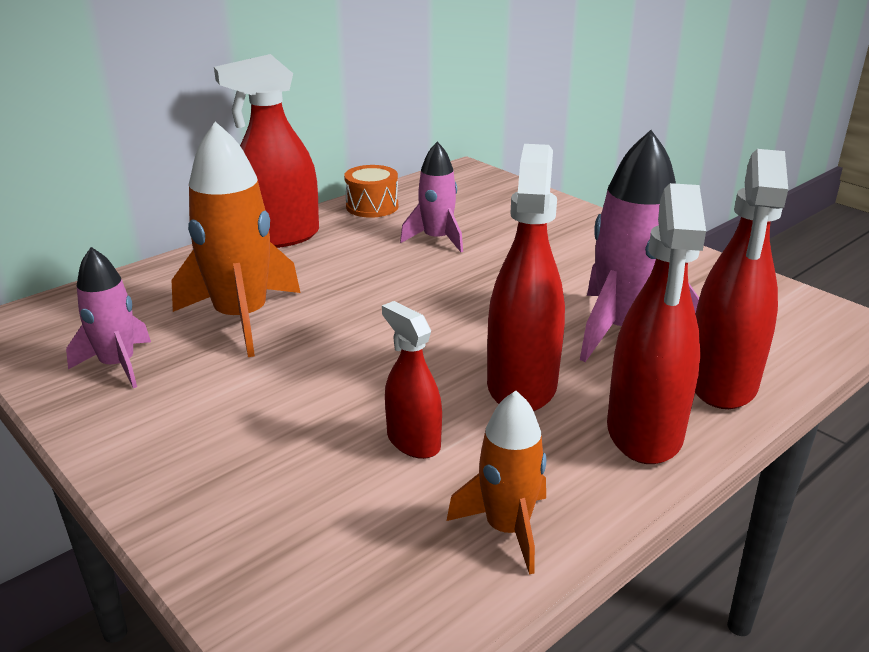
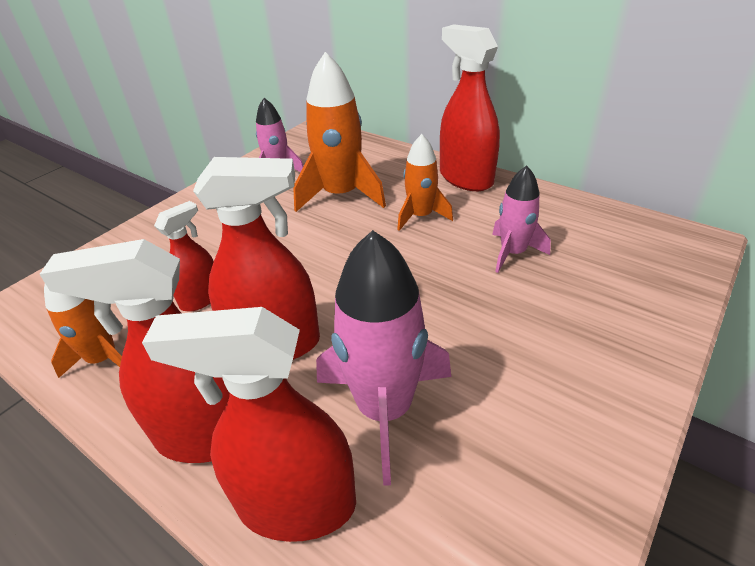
camera: 80 degrees right, 10 degrees up
(337, 273) = (421, 216): none -> orange rocket
(372, 206) = (555, 205): orange drum -> none

